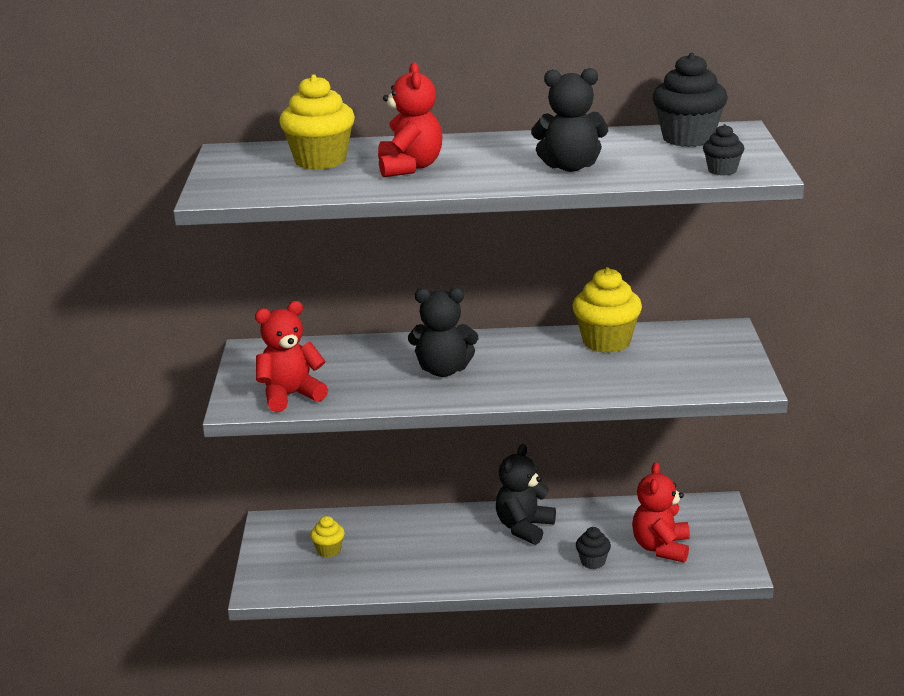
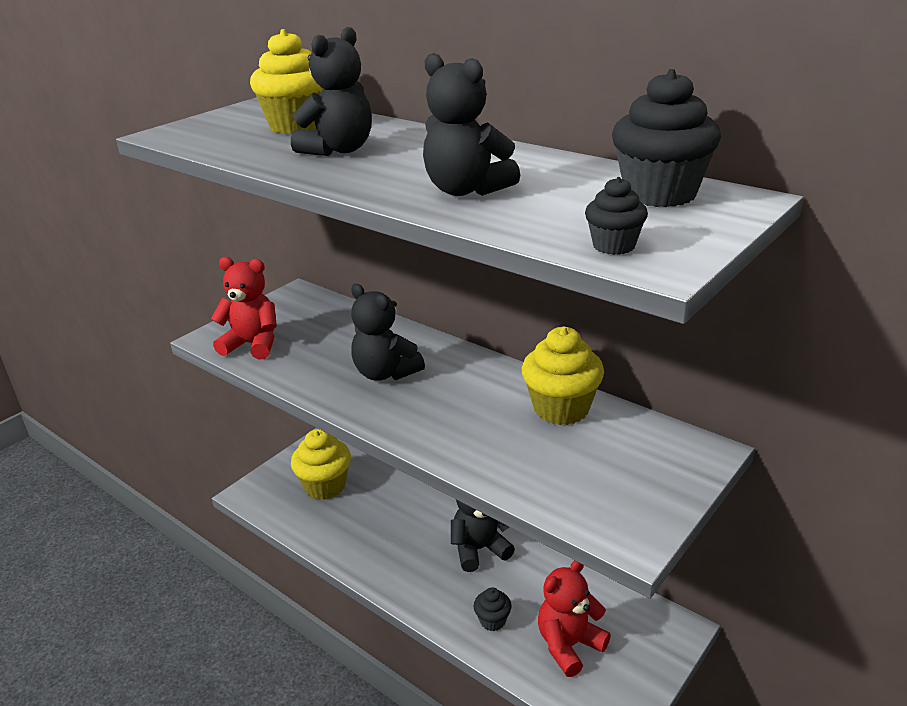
camera: 40 degrees right, 5 degrees up
(329, 550) = (325, 486): yellow cupcake -> yellow cupcake, size x1.92
(410, 167) = (339, 150): red teddy bear -> black teddy bear

